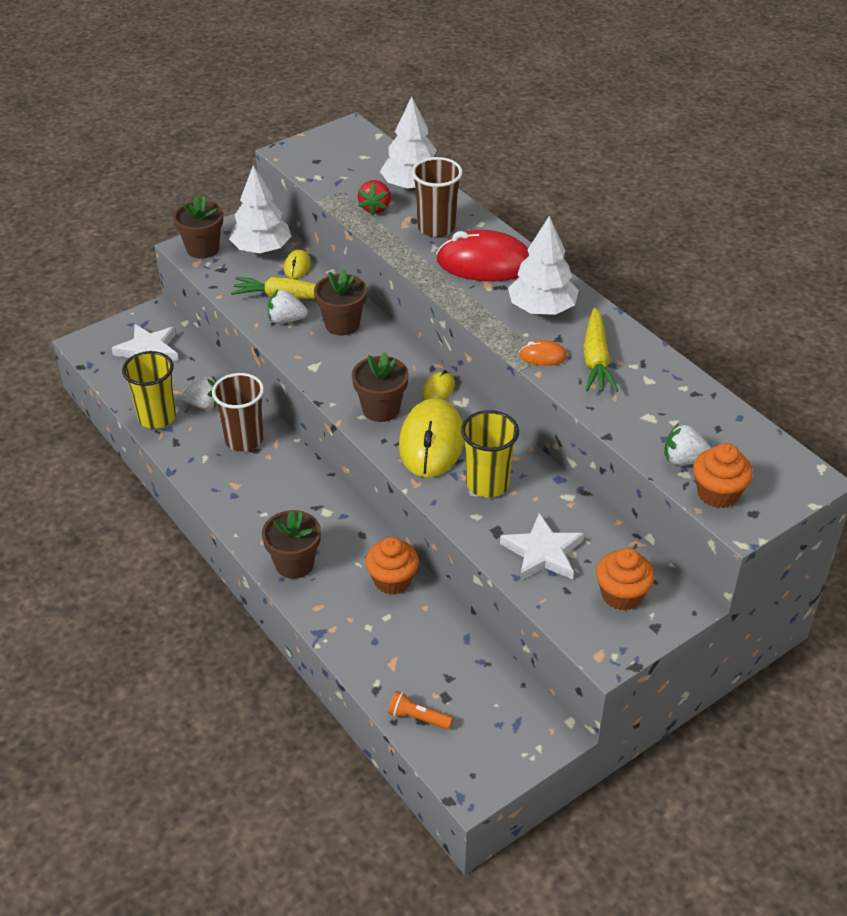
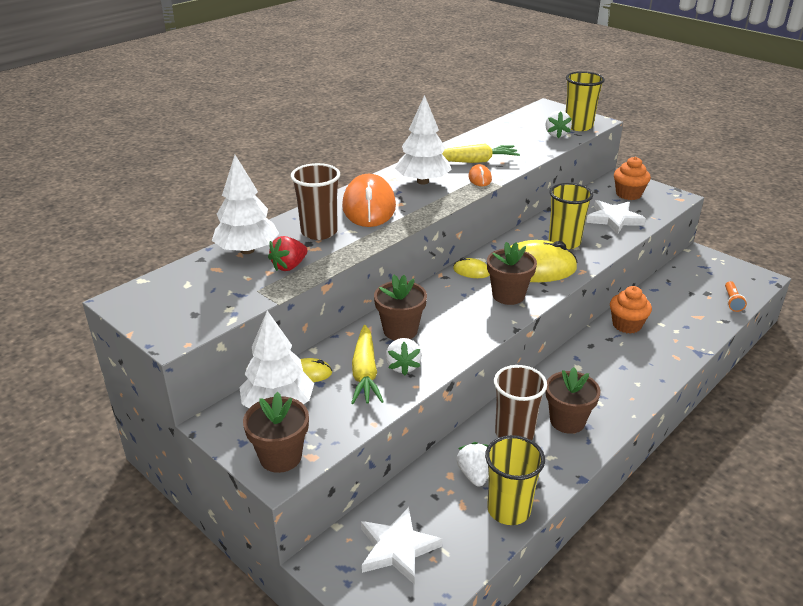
camera: 100 degrees left, 10 degrees down
(294, 564) = (643, 375): brown flower pot -> brown flower pot (567, 421)
(375, 208) = (289, 266): red strawberry -> red strawberry turned 135 degrees clockwise
(484, 263) = (369, 207): red mouse -> orange mouse
(717, 493) = (578, 126): orange cupcake -> yellow cup

